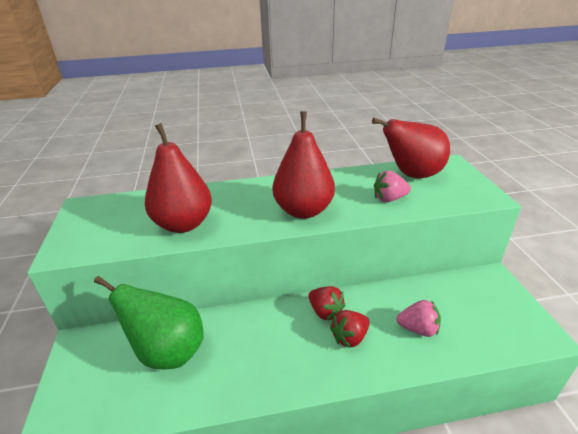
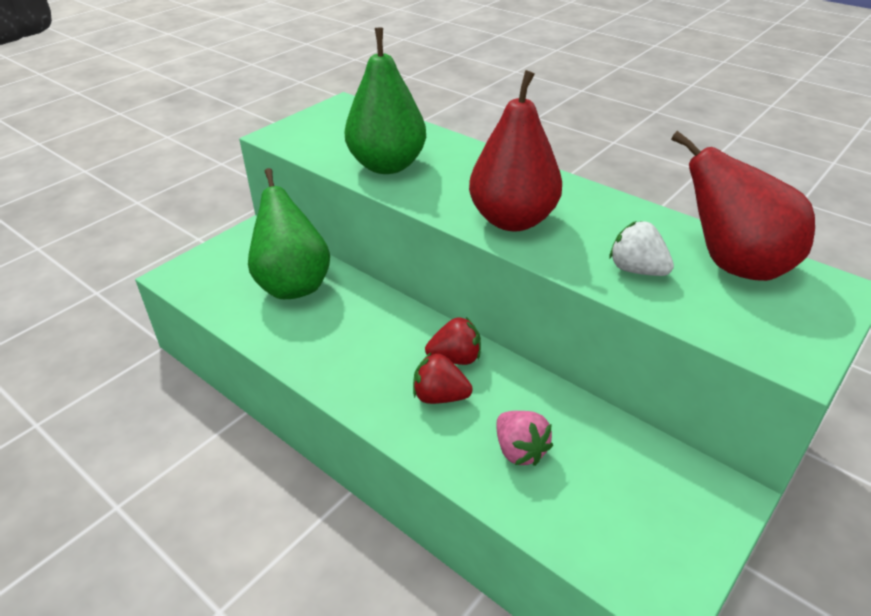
camera: 50 degrees right, 5 degrees up
(183, 224) = (387, 165): red pear -> green pear
(325, 312) = (455, 358): red strawberry -> red strawberry turned 105 degrees counterclockwise
(389, 199) = (637, 270): pink strawberry -> white strawberry

